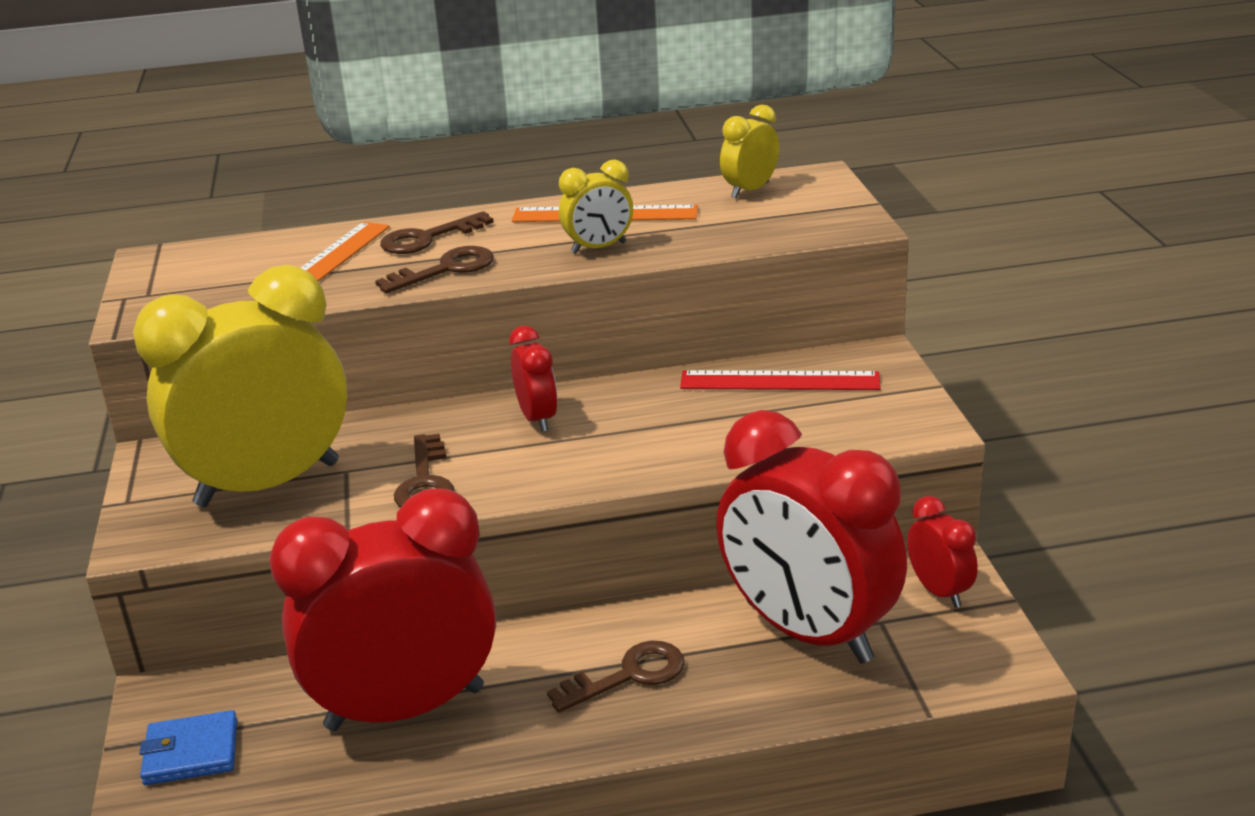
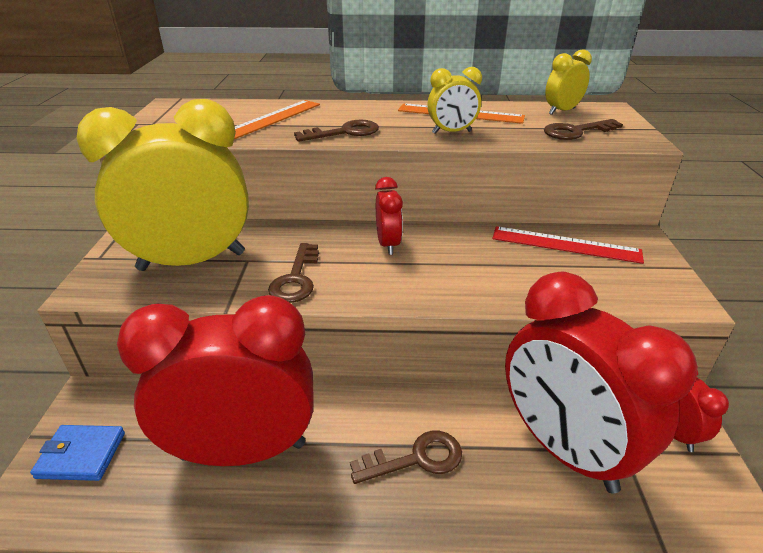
camera: 10 degrees right, 5 degrees up
(428, 238) = (341, 113): brown key -> brown key (576, 131)

